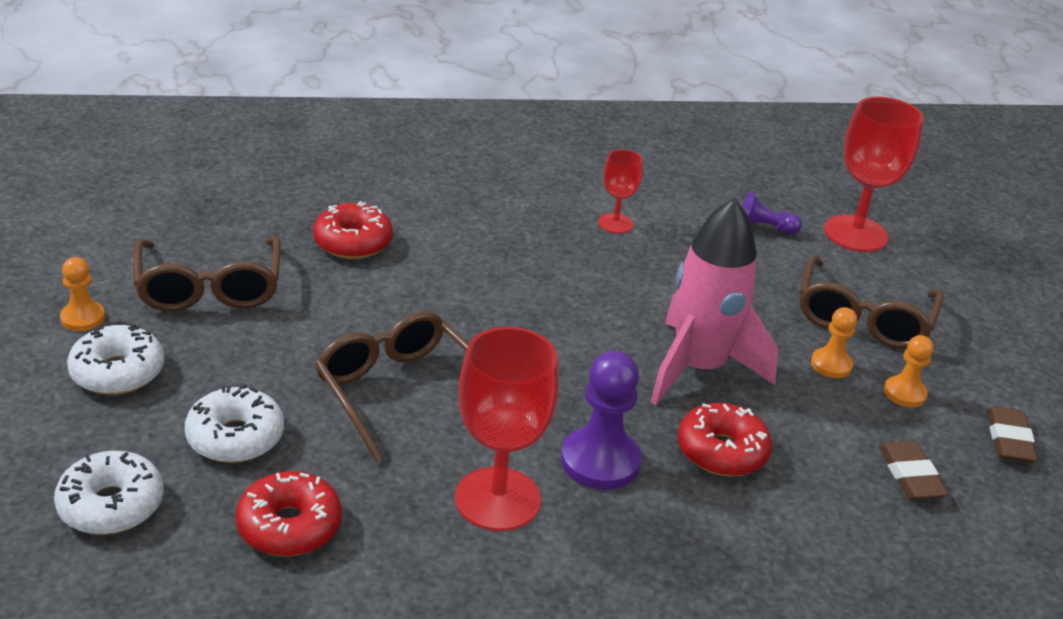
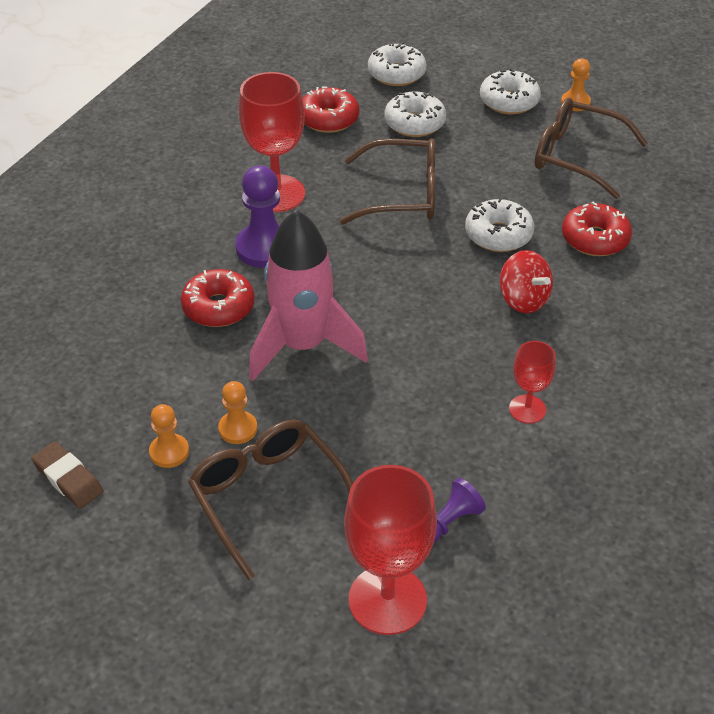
camera: 130 degrees right, 10 degrees up
(405, 301) = (498, 235): none -> white donut
(487, 260) = (523, 300): none -> red spinning top
(910, 475) = (104, 389): brown eraser -> none

